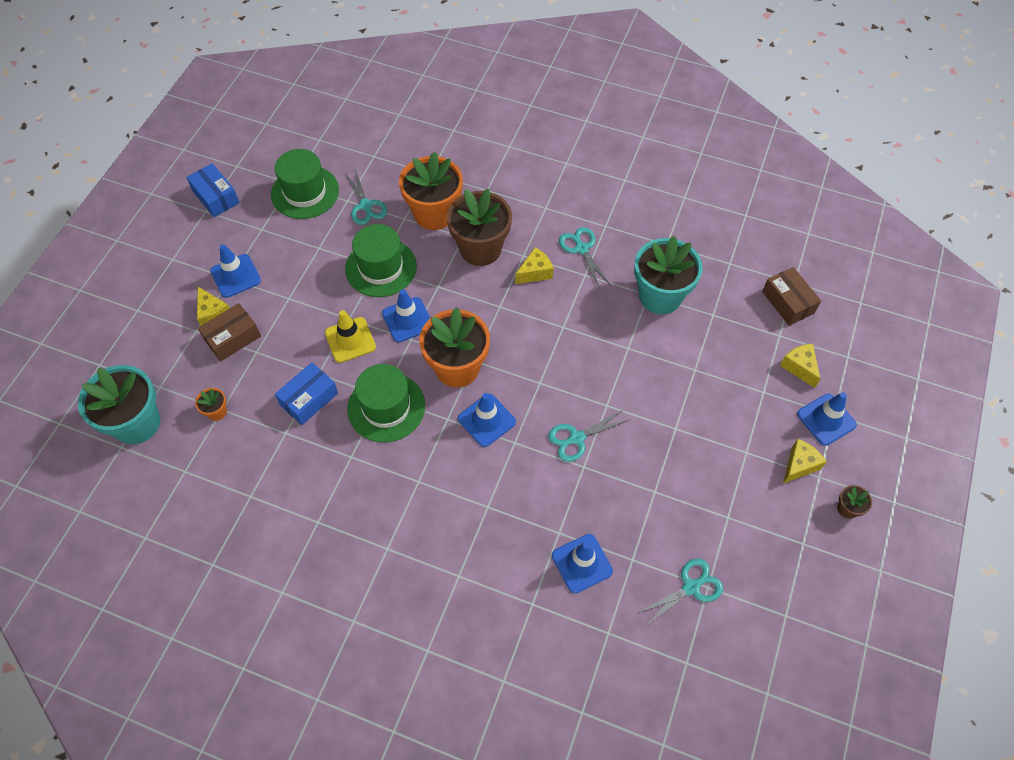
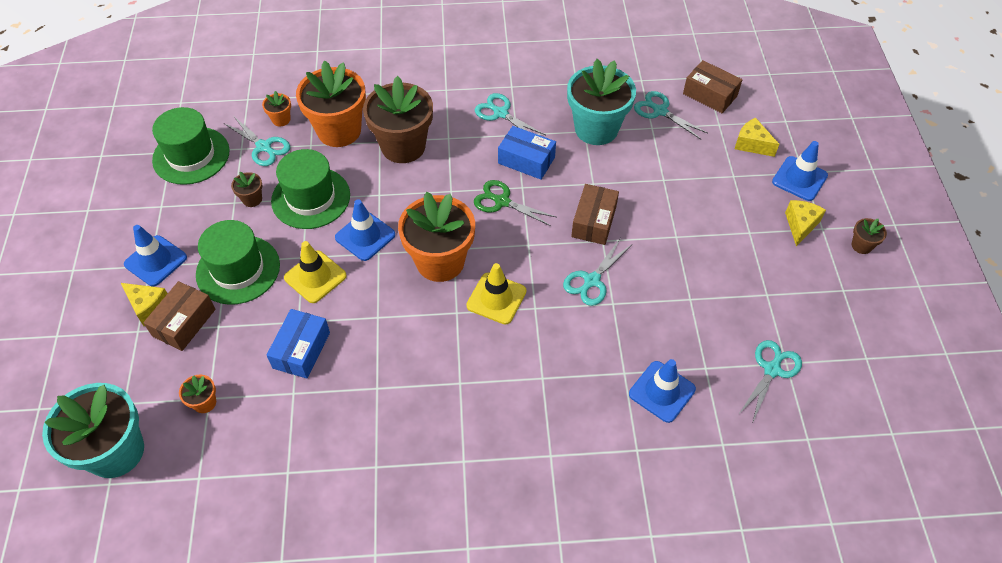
camera: 25 degrees left, 5 degrees down
(216, 197) = (93, 192): blue box -> blue box (526, 160)
(334, 250) = (252, 199): none -> brown flower pot
(386, 407) = (388, 326): green hat -> green hat (238, 269)
(392, 185) = (281, 119): none -> orange flower pot
(486, 420) = (496, 298): blue traffic cone -> yellow traffic cone
(535, 272) = (468, 149): yellow cheese -> none
(538, 333) = (502, 201): none -> green scissors
(608, 384) = (594, 222): none -> brown box
(730, 301) = (660, 111): none -> turquoise scissors

